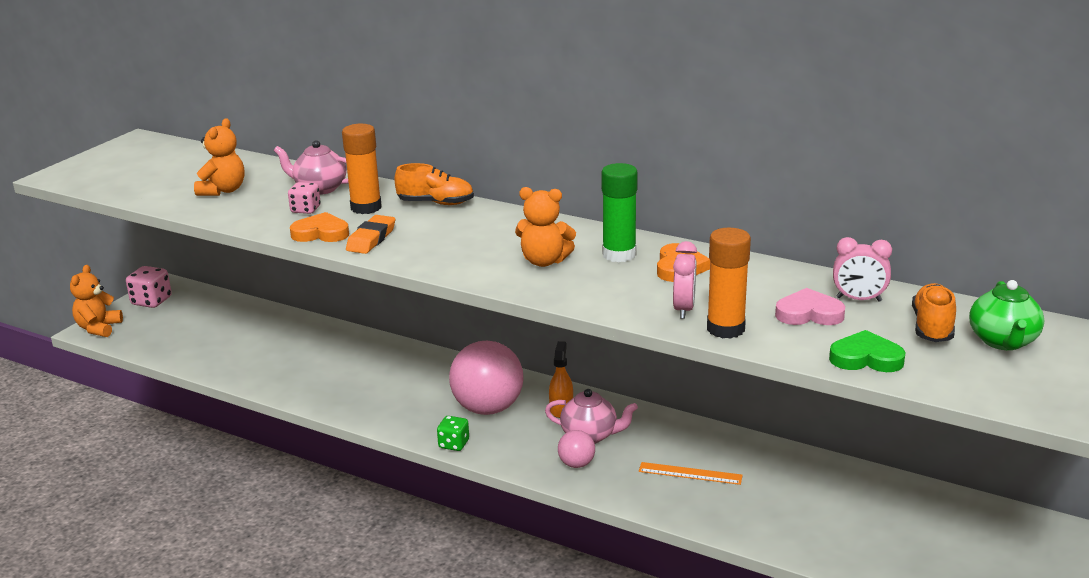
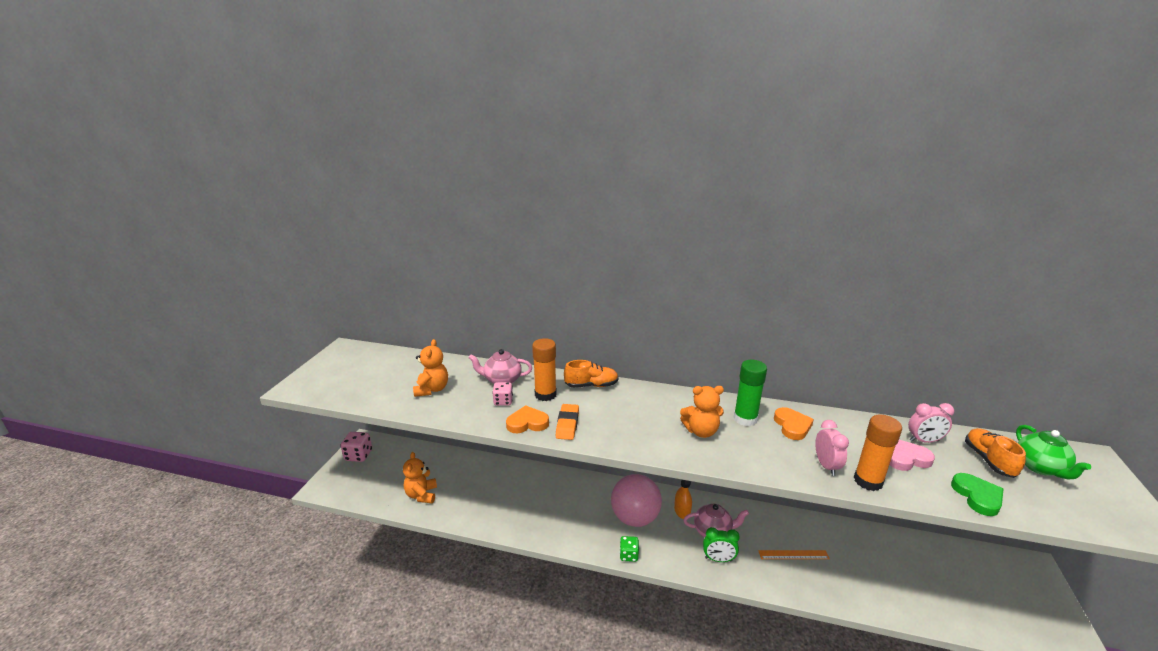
camera: 15 degrees left, 0 degrees up
(98, 328) = (327, 485): orange teddy bear -> orange teddy bear (421, 495)
(576, 464) = (718, 559): pink ball -> green clock
(866, 358) = (977, 496): green heart -> green heart turned 90 degrees clockwise

